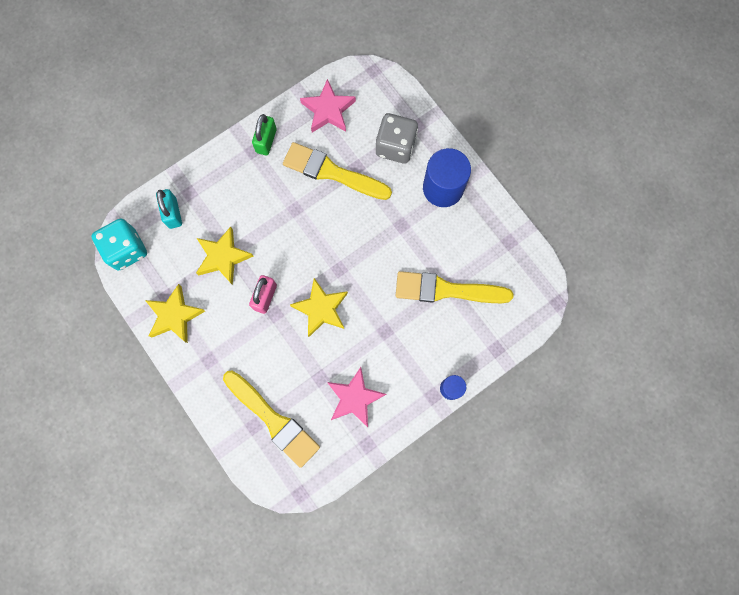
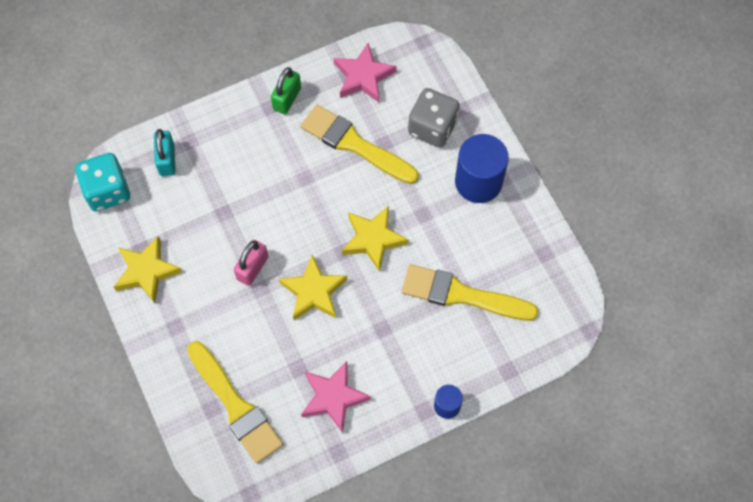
camera: 10 degrees right, 10 degrees down
(223, 257) = (214, 217): yellow star -> yellow star (373, 239)

